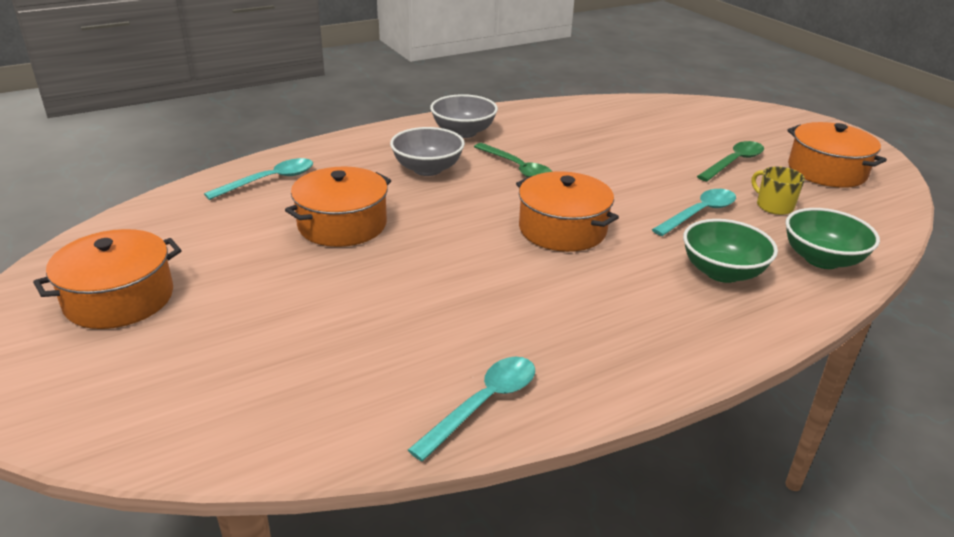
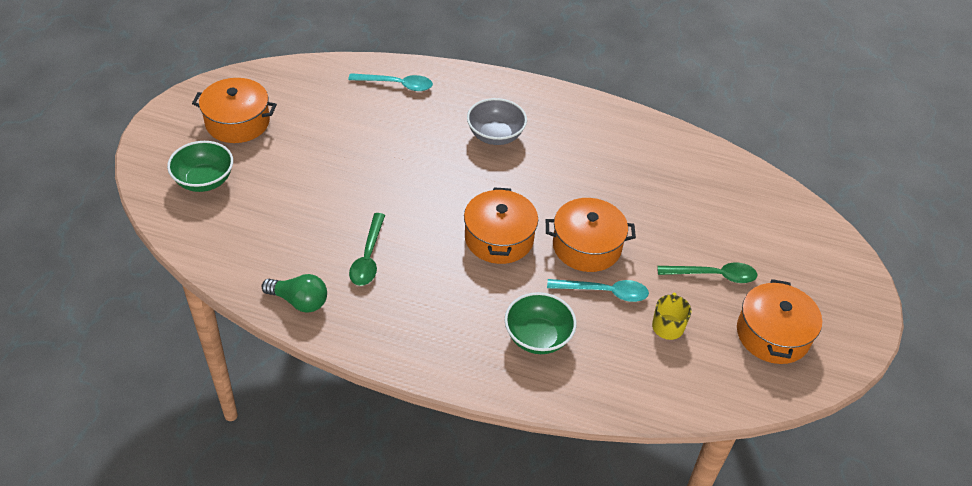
camera: 45 degrees right, 15 degrees up
(342, 224) = (389, 146): orange pot -> orange pot (586, 246)
(463, 132) = (567, 118): grey bowl -> none
(483, 404) = (299, 301): turquoise spoon -> green light bulb
(517, 169) = (550, 174): green spoon -> green spoon (368, 257)
(822, 259) = (617, 381): green bowl -> green bowl (204, 181)

